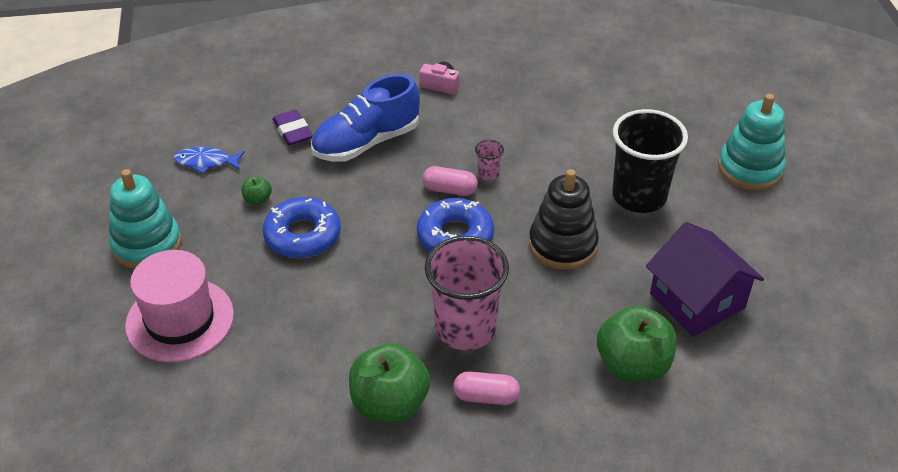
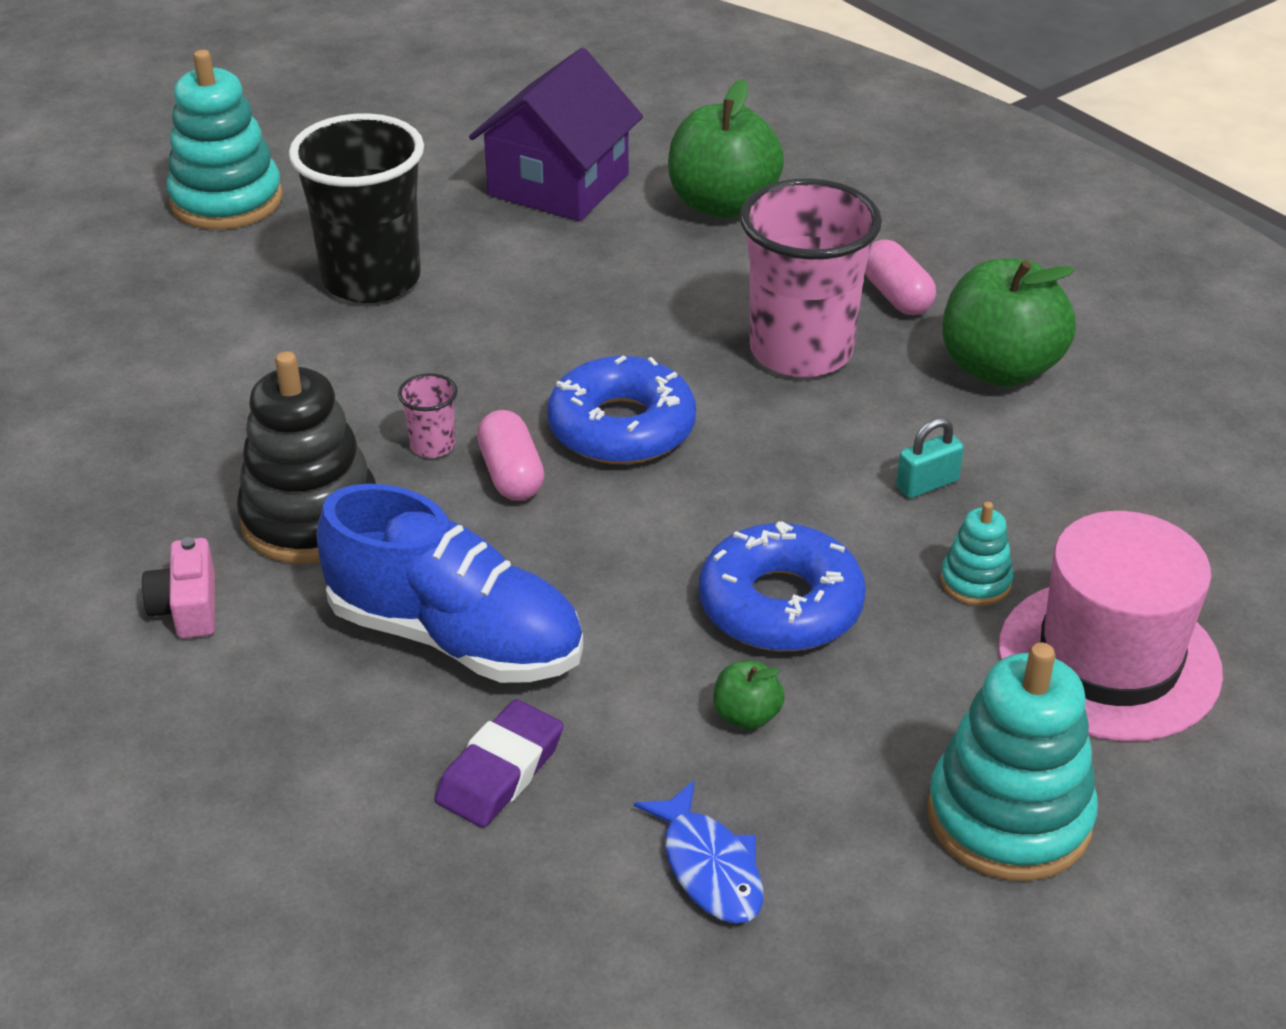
camera: 120 degrees left, 5 degrees down
(259, 303) = (975, 582): none -> turquoise stacking toy
(330, 322) = (927, 484): none -> turquoise padlock
(562, 245) = (546, 318): black stacking toy -> black stacking toy (310, 518)

